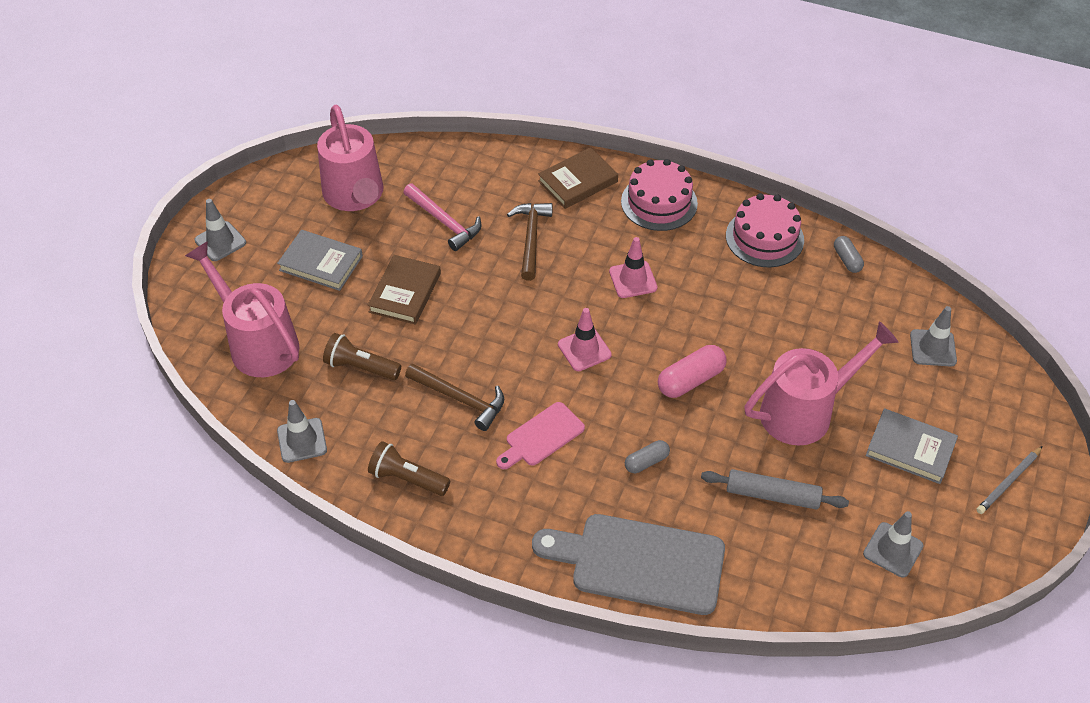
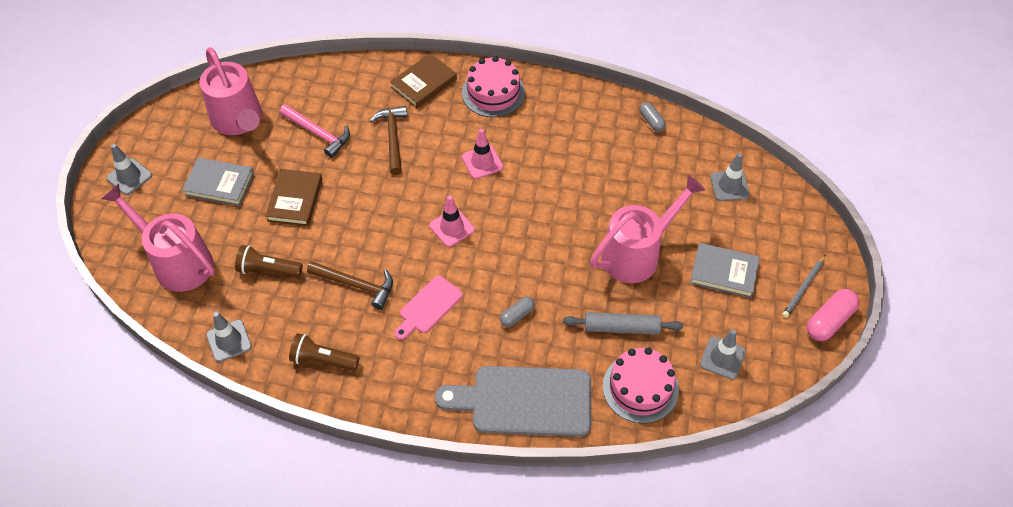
camera: 10 degrees left, 5 degrees up
(690, 380) = (542, 241): pink capsule -> pink capsule (829, 321)
(764, 238) = (583, 111): pink cake -> pink cake (640, 388)

